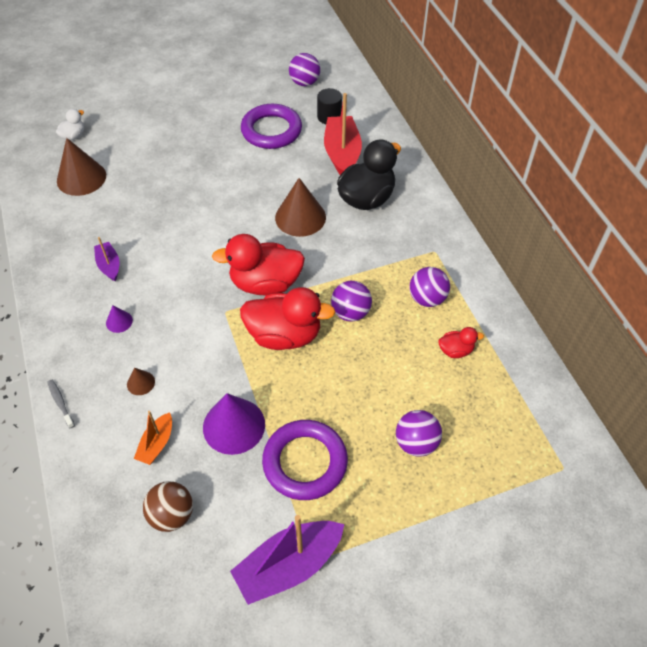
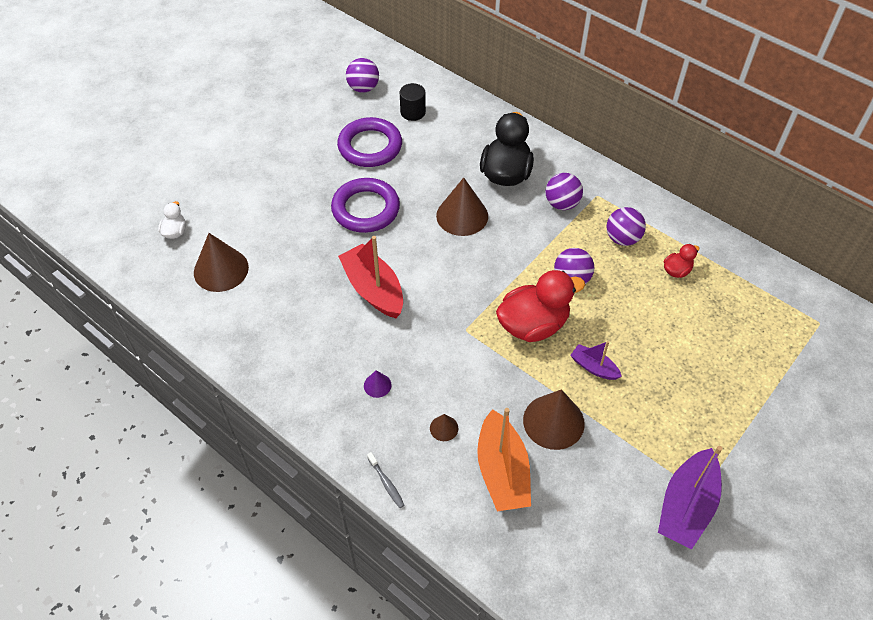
camera: 30 degrees left, 0 degrees up
(60, 403) = (386, 483): grey toothbrush -> grey toothbrush turned 150 degrees counterclockwise
(109, 265) = (323, 339): purple boat -> purple boat (594, 367)
(156, 444) = (502, 471): orange boat -> orange boat, size x1.86
(172, 515) = (564, 521): brown ball -> none
(234, 425) = (553, 421): purple cone -> brown cone
(265, 283) = (480, 288): red duck -> none
(305, 462) = (634, 420): purple ring -> purple ring (366, 209)
(342, 154) = (452, 142): red boat -> red boat (373, 289)
(416, 443) = (704, 359): purple ball -> purple ball (562, 204)

